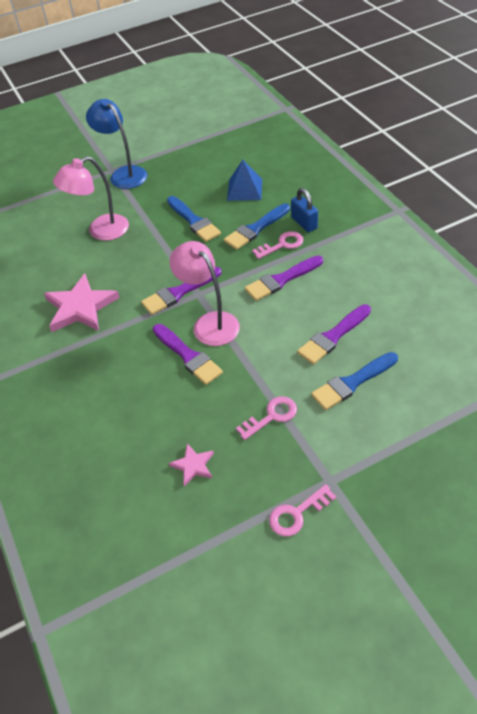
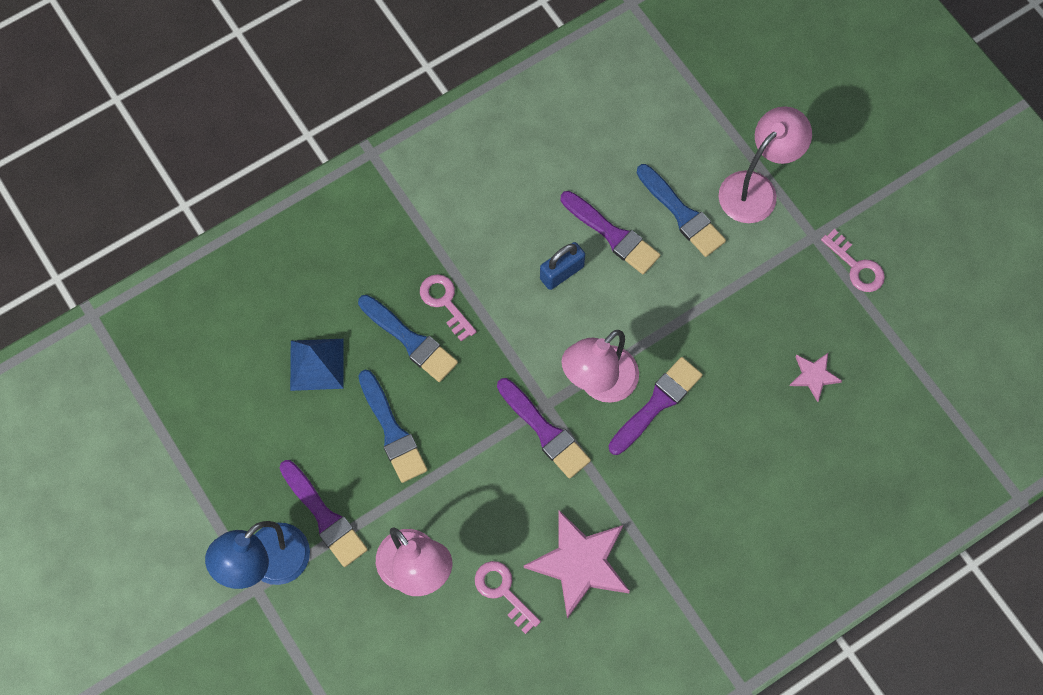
camera: 100 degrees left, 20 degrees up
(194, 221) = (392, 431): blue brush -> blue brush turned 105 degrees clockwise
(271, 416) = (738, 298): pink key -> pink key (503, 591)
(281, 280) = (515, 299): purple brush -> purple brush (325, 517)
(304, 223) = (398, 275): blue padlock -> blue padlock (562, 272)
(378, 439) = (756, 188): none -> pink lamp

